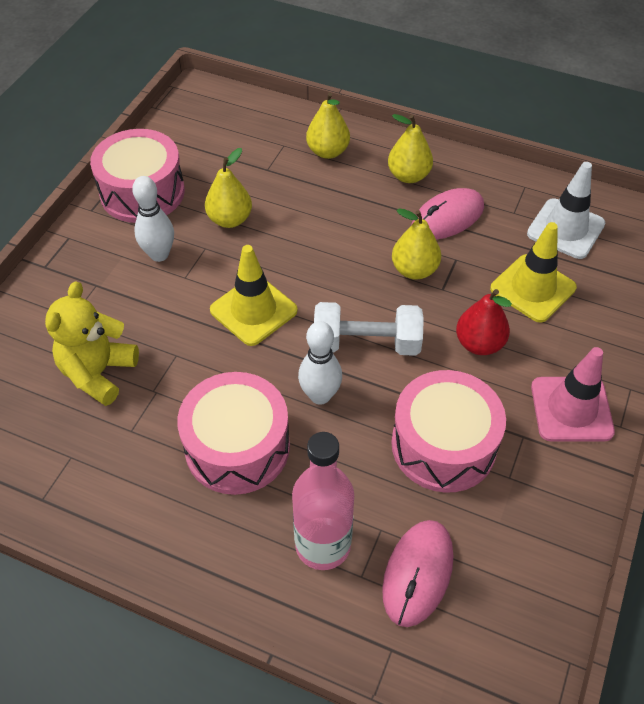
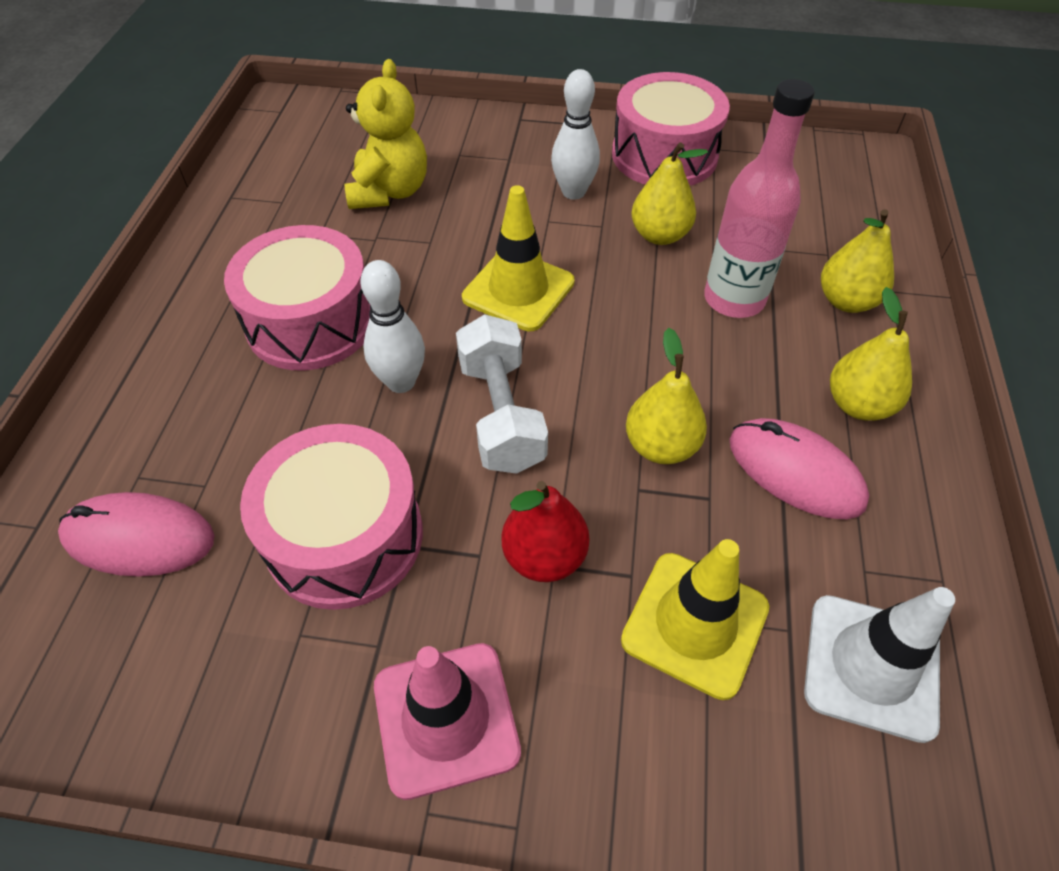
camera: 75 degrees right, 0 degrees up
(98, 373) = (389, 192): yellow teddy bear -> yellow teddy bear turned 90 degrees clockwise
(323, 545) = (180, 429): pink bottle -> pink bottle (734, 299)

